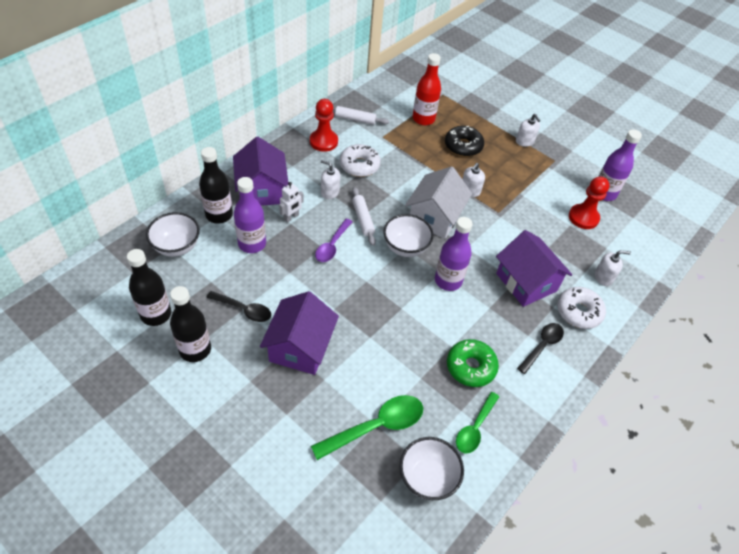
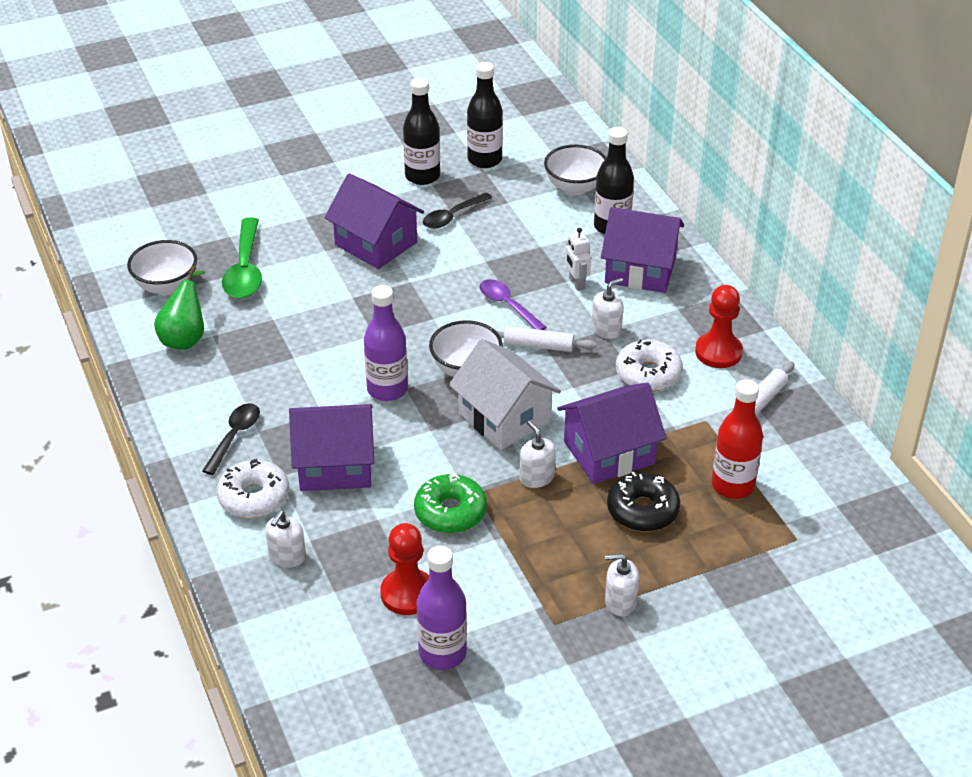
camera: 120 degrees right, 10 degrees down
(252, 244) = (548, 242): purple bottle -> none
(432, 167) = (609, 453): none -> purple house
(470, 367) = (256, 362): green donut -> green donut (450, 512)
(475, 428) = (185, 337): green spoon -> green pear
(542, 346) = (234, 437): black spoon -> black spoon turned 135 degrees counterclockwise

